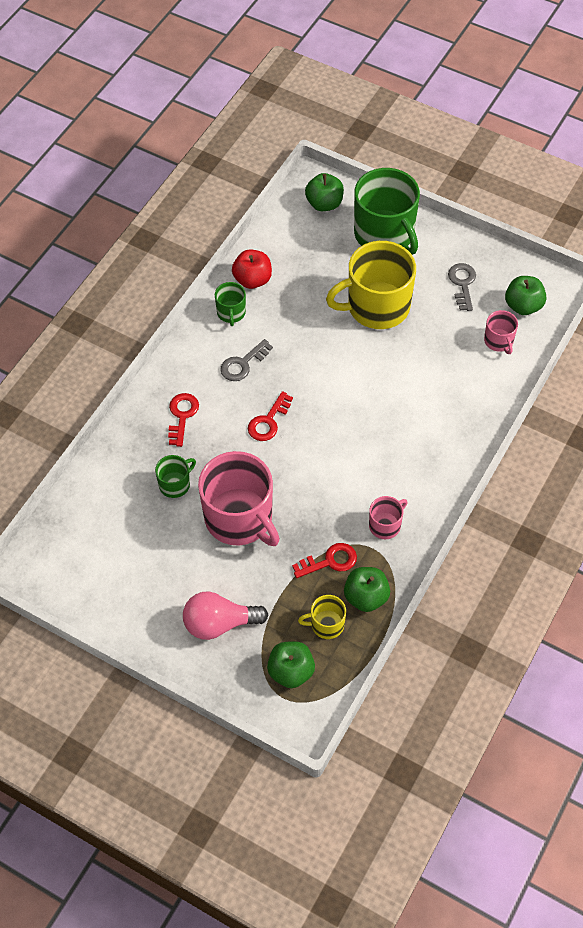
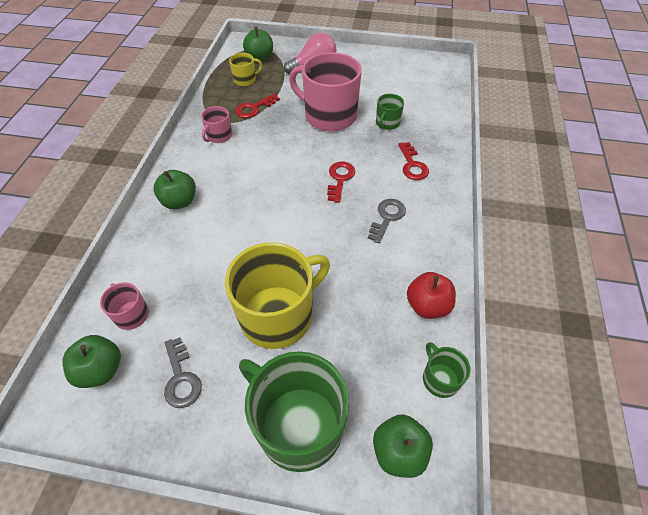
camera: 160 degrees right, 5 degrees down
(231, 313) = (427, 262): green mug -> green mug (440, 379)
(366, 597) = (223, 97): green apple -> green apple (179, 201)

